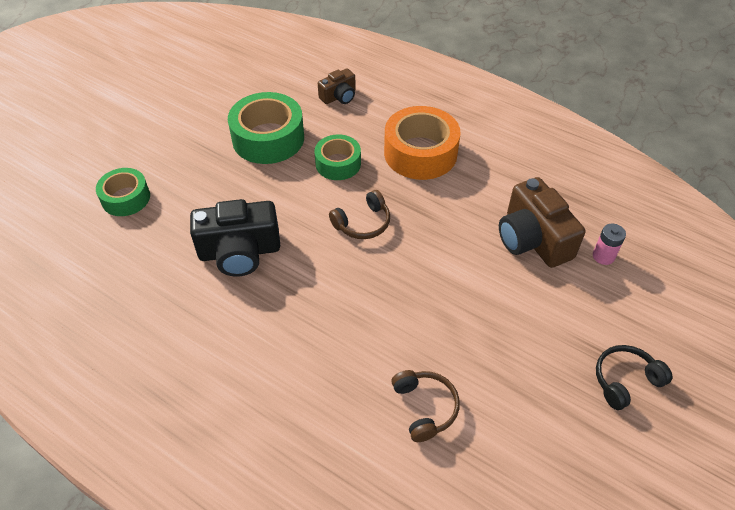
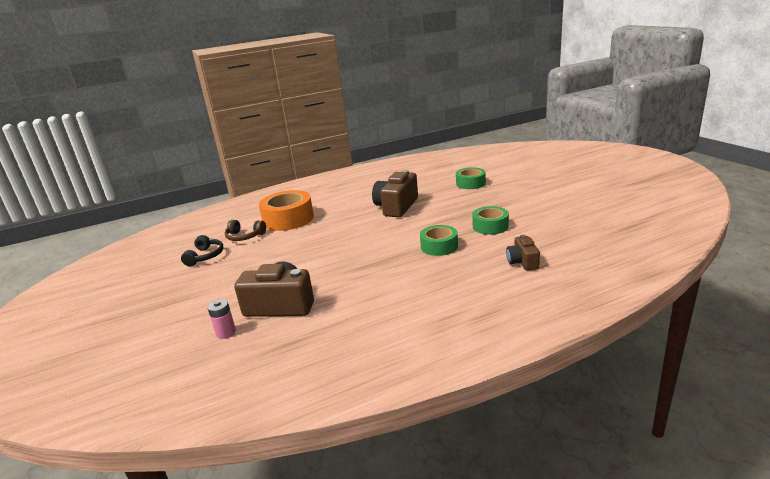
camera: 125 degrees right, 25 degrees down
(240, 252) = (396, 207): black camera -> brown camera
(268, 138) = (490, 226): green tape -> green tape, size x0.61
(362, 223) = (375, 244): brown headphones -> none
(420, 153) = (417, 282): orange tape -> orange tape (288, 219)
(625, 380) = (157, 300): black headphones -> black headphones (205, 256)

